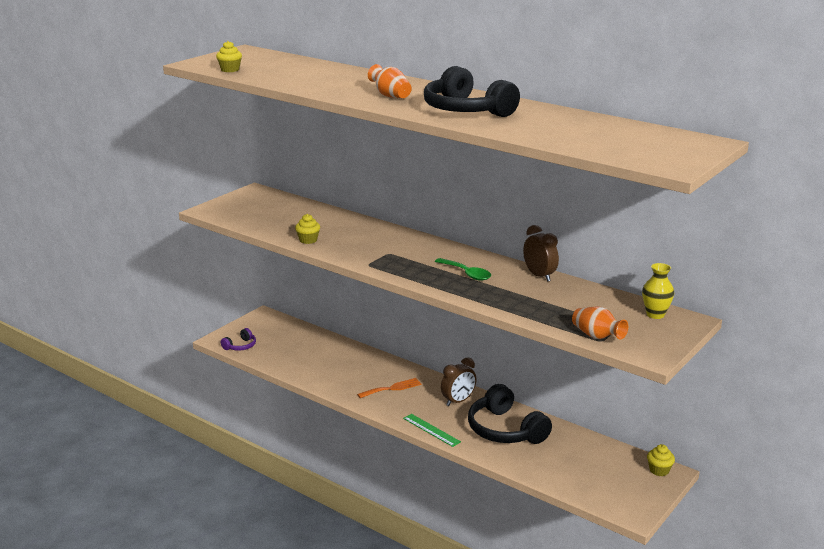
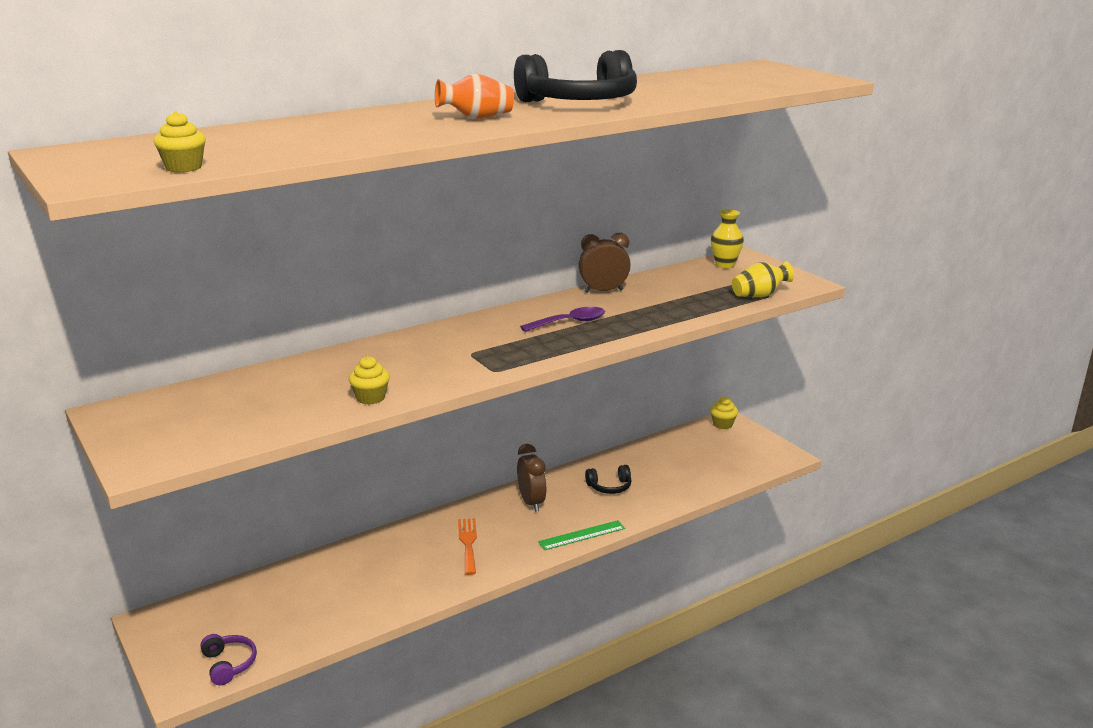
camera: 70 degrees left, 0 degrees up
(466, 274) = (569, 322): green spoon -> purple spoon
(505, 430) = (609, 486): black headphones -> black headphones, size x0.48
(597, 336) = (759, 295): orange vase -> yellow vase

